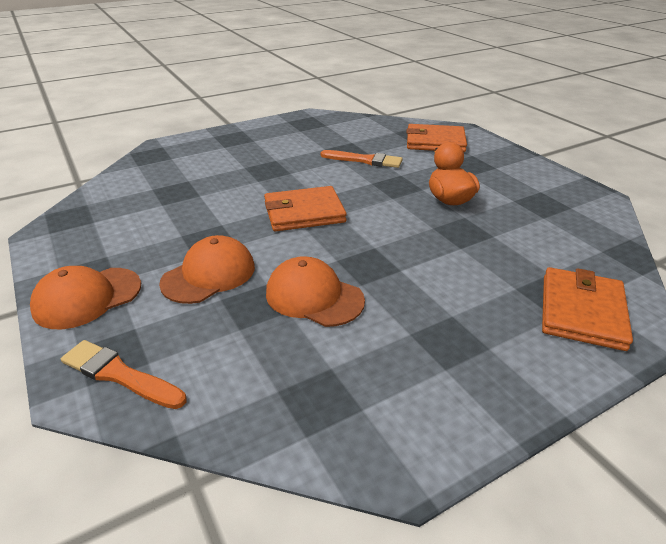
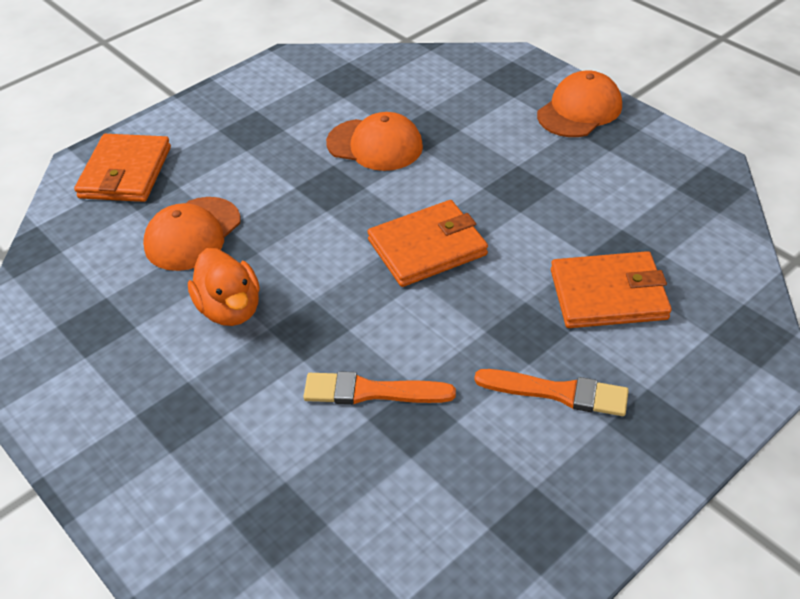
camera: 170 degrees right, 10 degrees up
(119, 375) = (494, 68): orange brush -> orange brush (558, 392)
(209, 275) = (487, 148): orange cap -> orange cap (192, 234)
(435, 142) = (238, 492): orange wallet -> orange wallet (608, 294)

